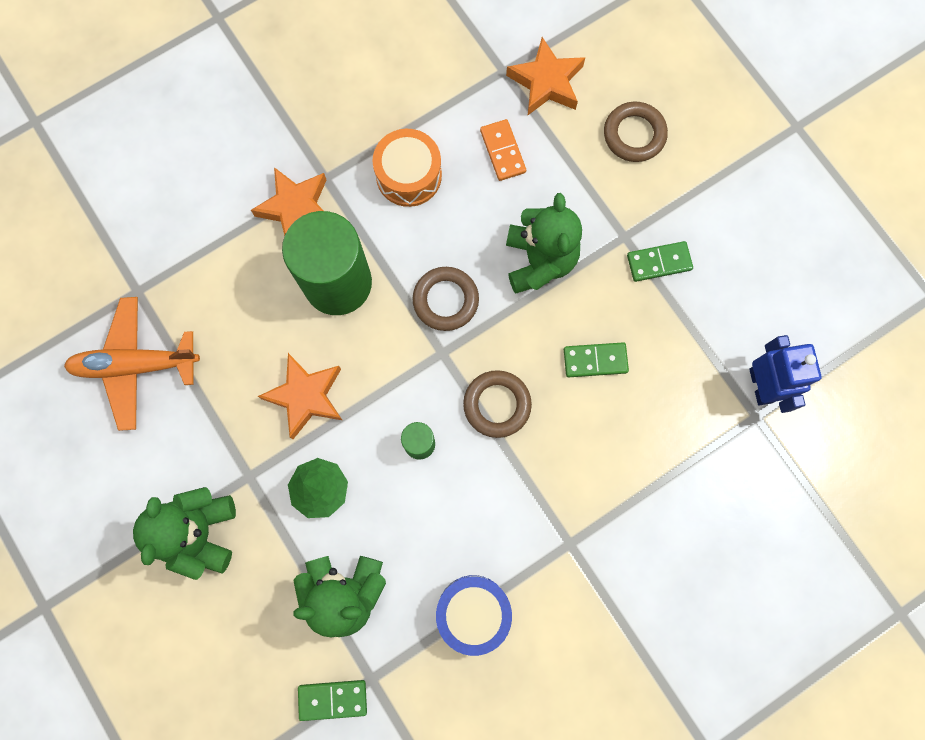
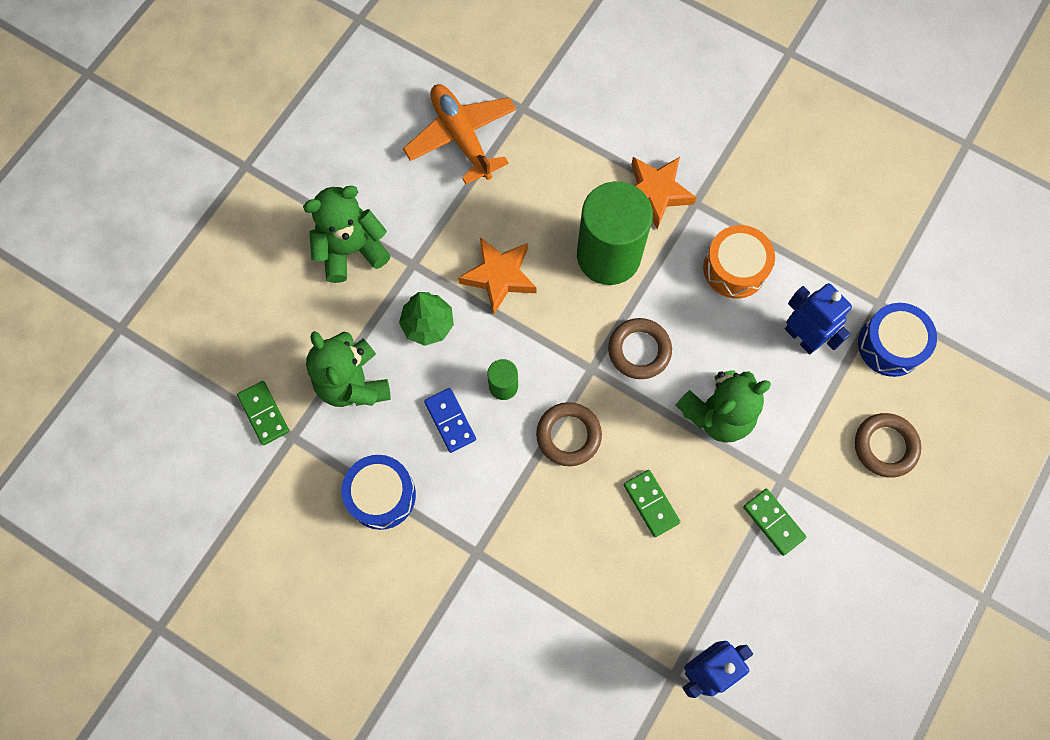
camera: 65 degrees right, 5 degrees down
(430, 511) = (450, 420): none -> blue domino
(503, 151) = (802, 337): orange domino -> blue robot
(546, 82) = (890, 345): orange star -> blue drum

